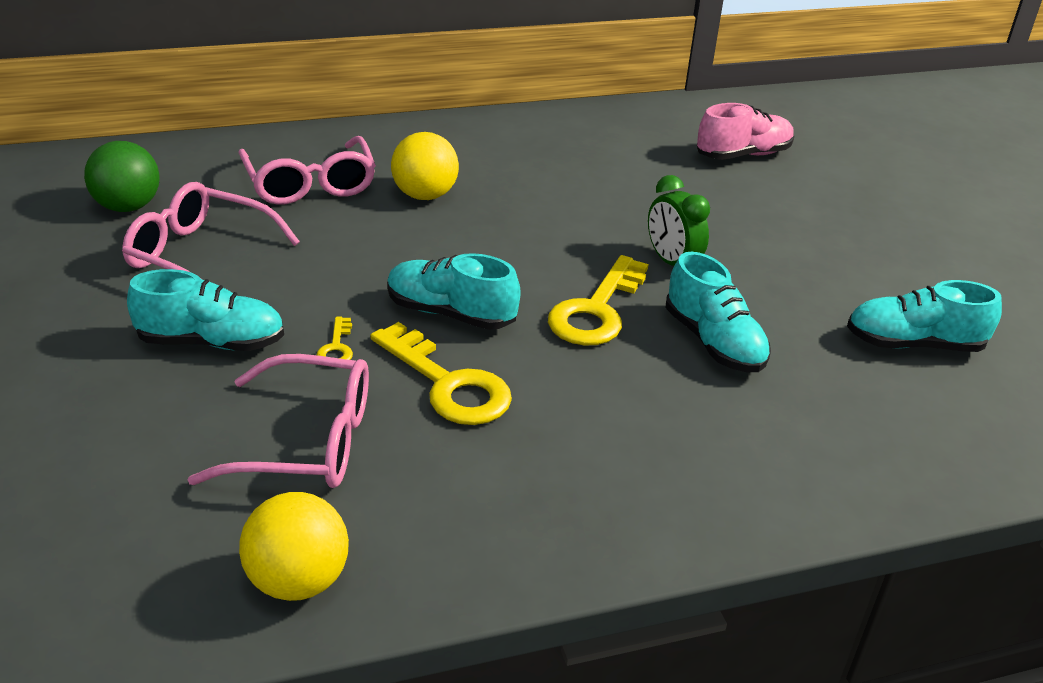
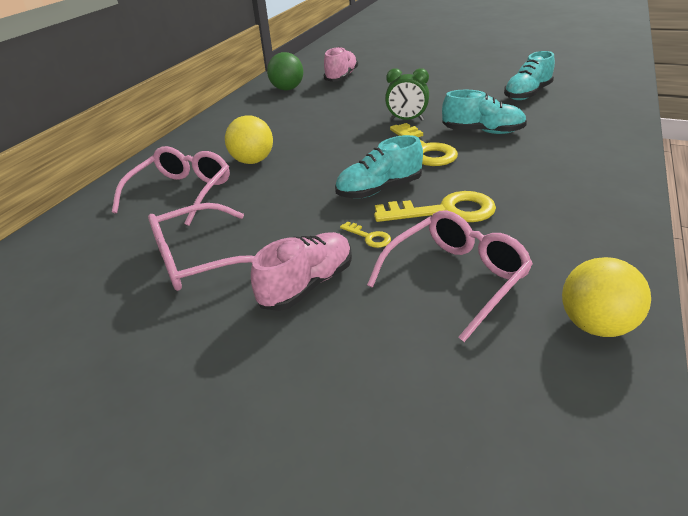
camera: 45 degrees left, 0 degrees up
(128, 207) = (88, 273): green ball -> green ball (287, 89)
(211, 342) = (307, 285): turquoise shoe -> pink shoe
(310, 184) = (181, 193): pink glasses -> pink glasses turned 90 degrees counterclockwise

